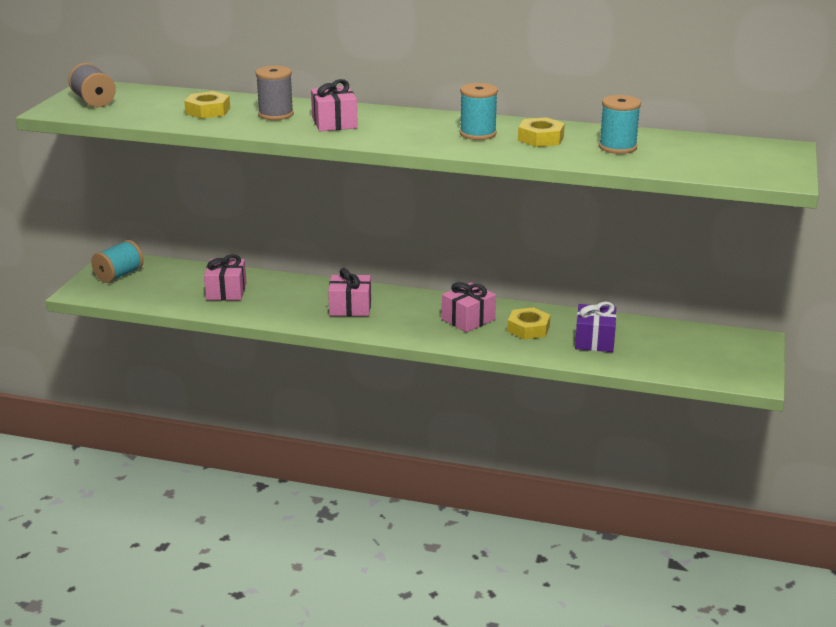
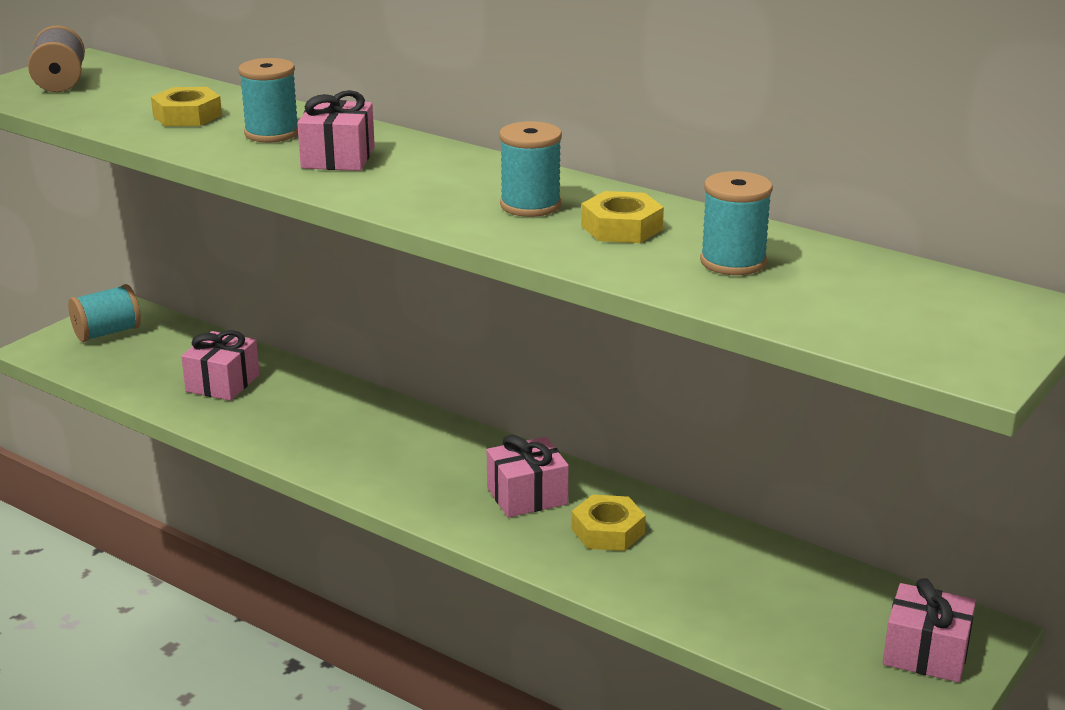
camera: 20 degrees right, 0 degrees up
(276, 114) = (272, 133): grey spool -> turquoise spool
(350, 307) = (370, 441): pink gift -> pink gift (926, 653)
(594, 340) = (699, 574): purple gift -> none

